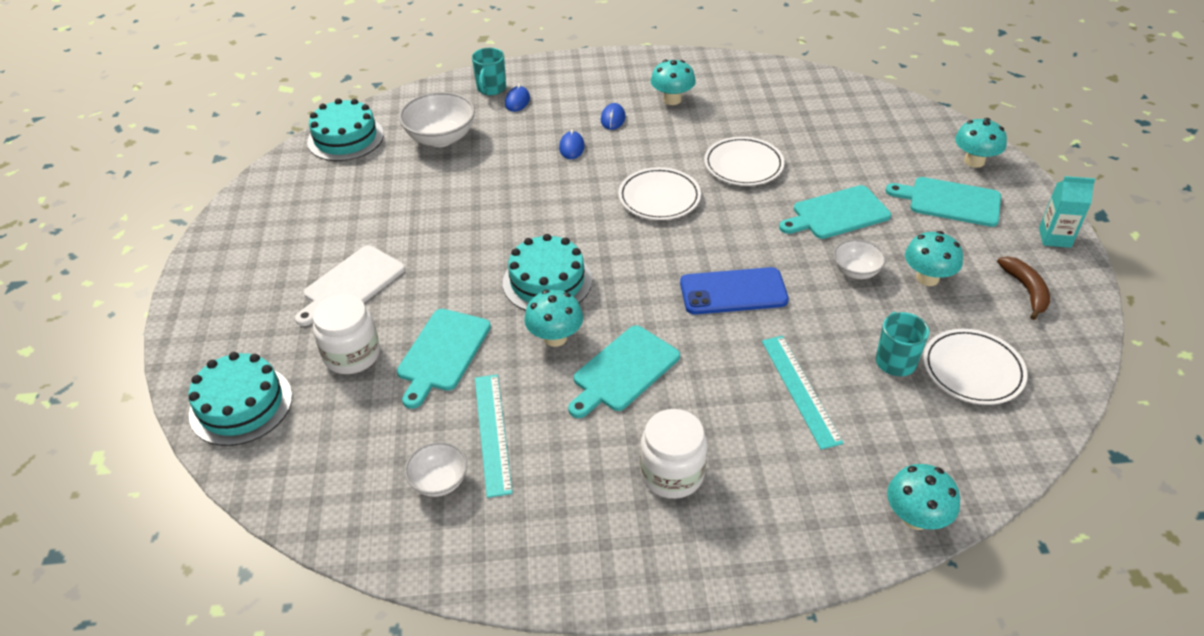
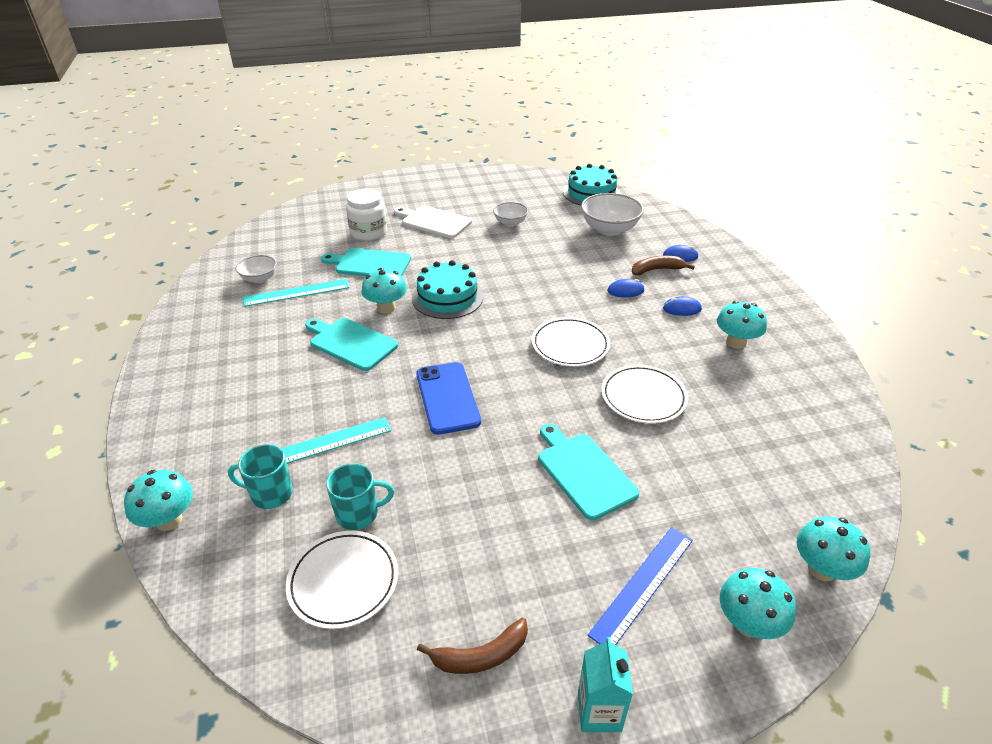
camera: 80 degrees right, 5 degrees down
(241, 405) = (329, 206): turquoise cake -> none
(491, 89) = (691, 241): turquoise mug -> turquoise mug (270, 494)
(539, 121) = (657, 270): none -> brown banana
(672, 474) = (246, 374): white jar -> none
(856, 271) = (490, 486): white bowl -> white bowl (510, 223)
(927, 278) = (488, 550): turquoise mushroom -> turquoise mushroom (822, 569)
(950, 201) = (642, 585): turquoise cutting board -> blue ruler

